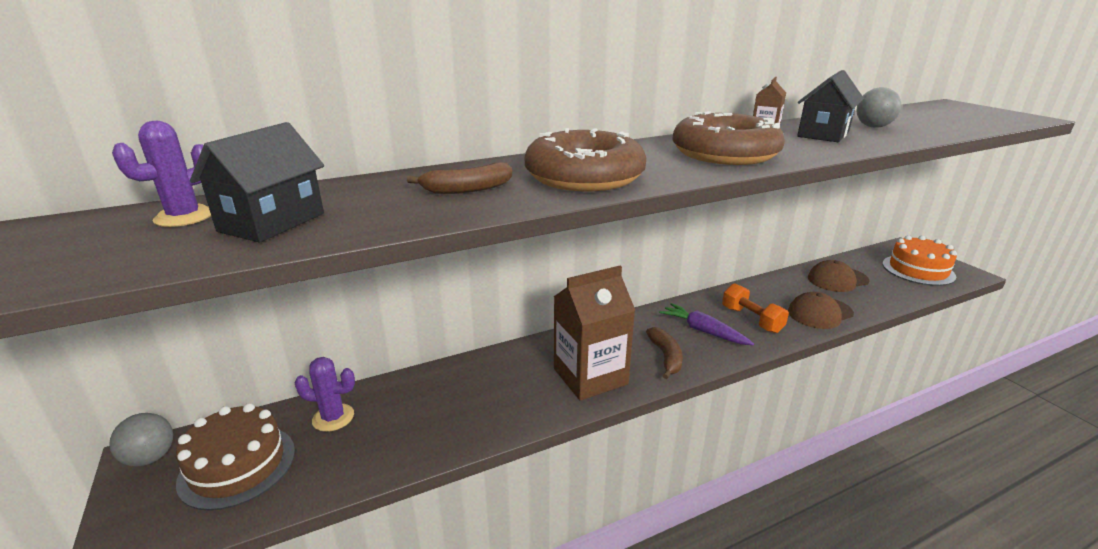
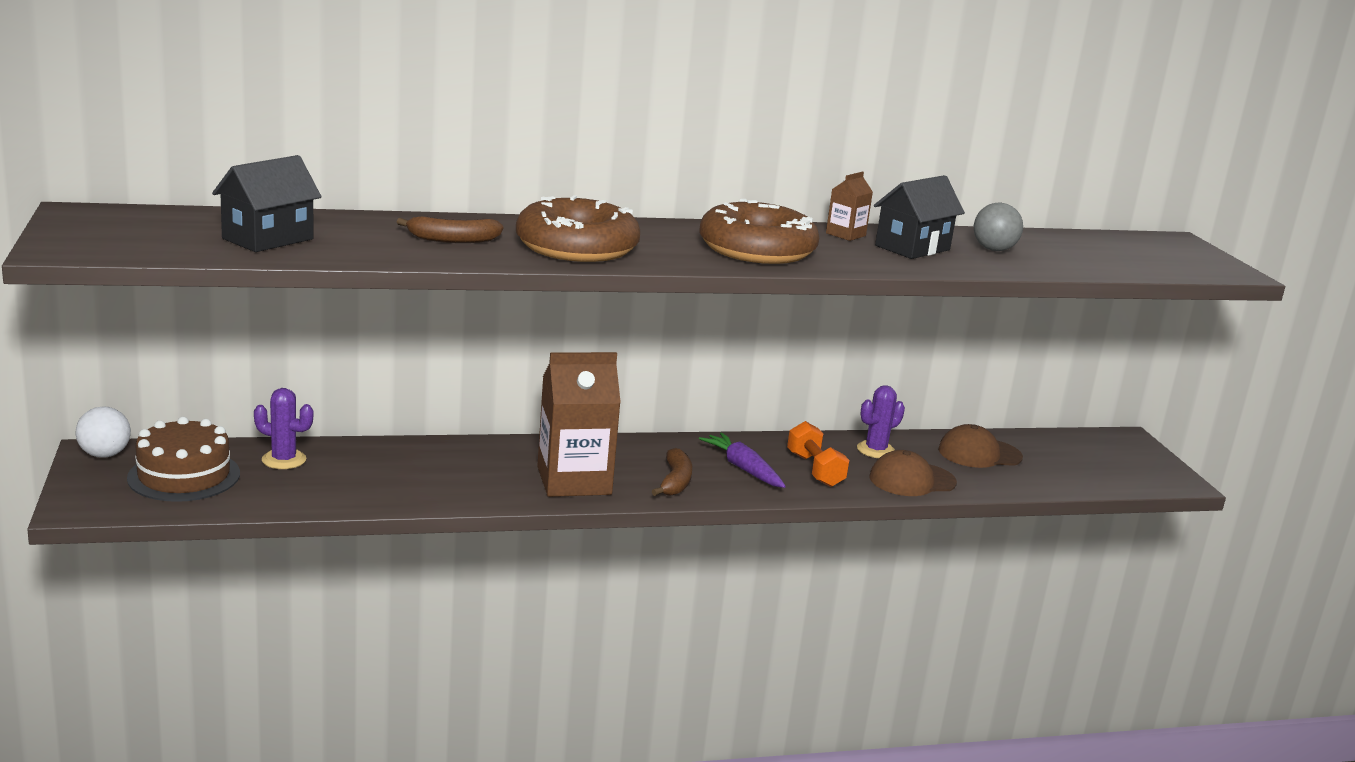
camera: 10 degrees right, 5 degrees down
(150, 458) = (104, 454): grey ball -> white ball
(184, 217) = (196, 222): purple cactus -> purple cactus (876, 450)
(918, 270) = (1109, 465): orange cake -> none

